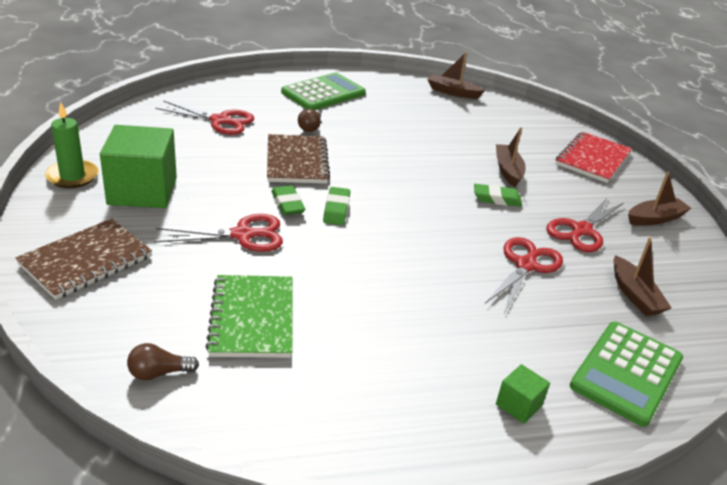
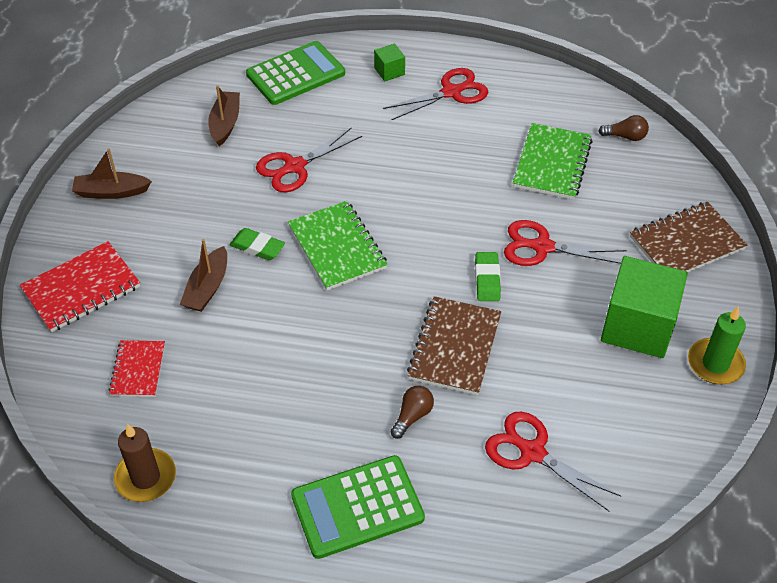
camera: 155 degrees left, 15 degrees up
(336, 209) = (439, 263): green eraser -> none
(432, 208) = (337, 247): none -> green notebook
(452, 92) = (145, 477): brown boat -> brown candle
(506, 128) = (138, 370): none -> red notebook
(581, 230) = (205, 192): red scissors -> red scissors (451, 92)

